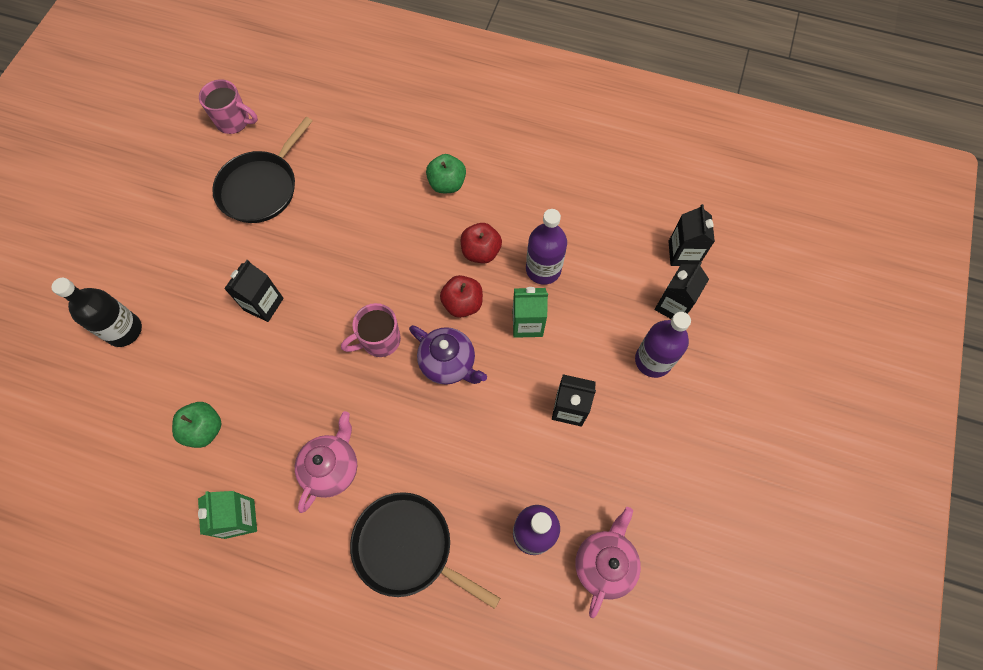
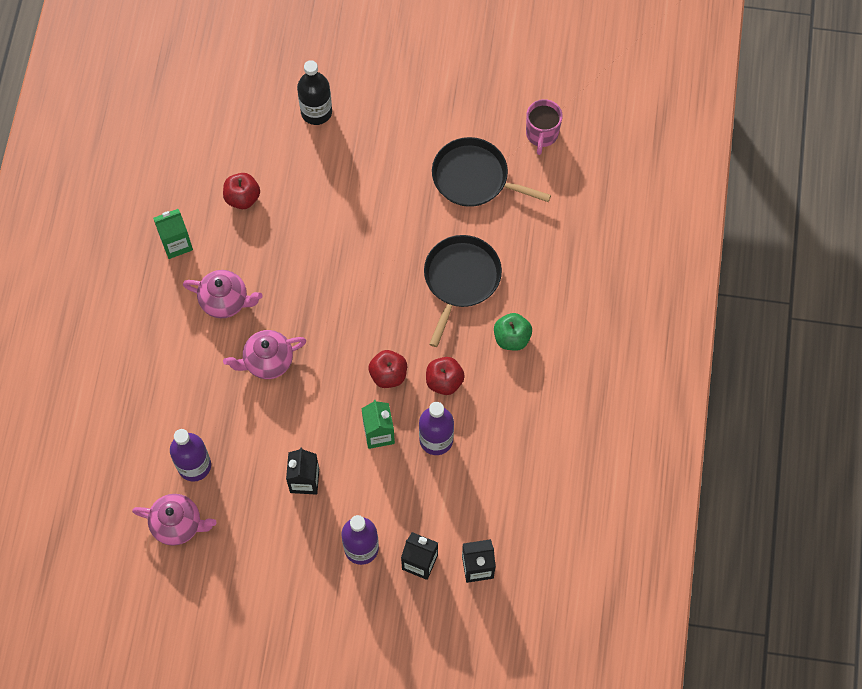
camera: 80 degrees right, 0 degrees up
(204, 429) = (242, 198): green apple -> red apple
(264, 304) = (359, 212): black carton -> none
(379, 340) = (341, 313): pink mug -> none
(408, 547) = (170, 372): black pan -> black pan (460, 279)
(419, 429) = (267, 361): none -> pink teapot
(448, 363) = (329, 373): purple teapot -> none

